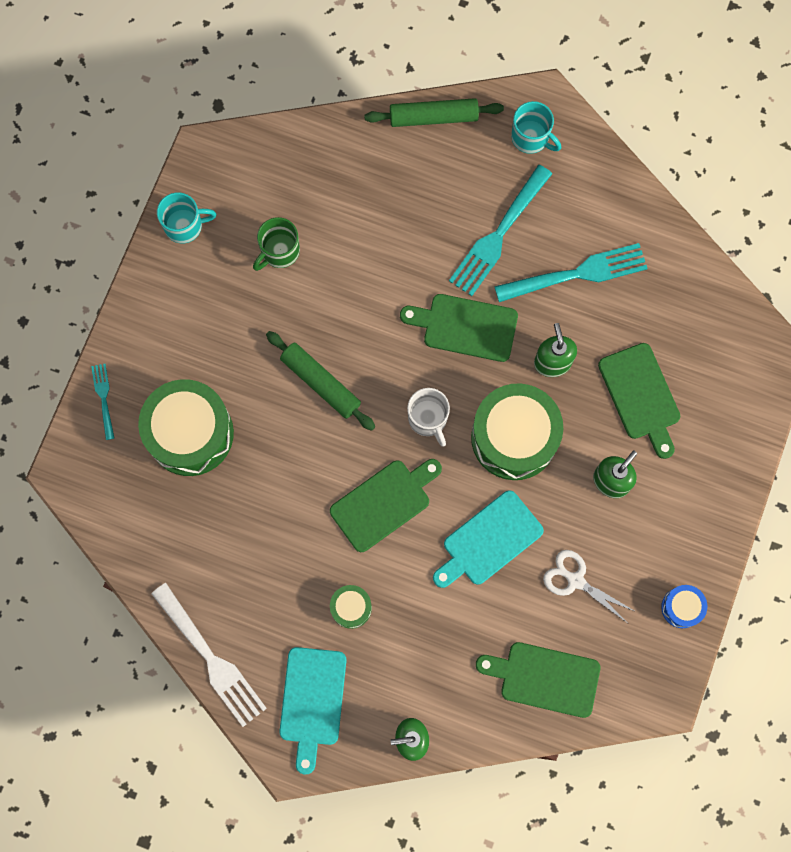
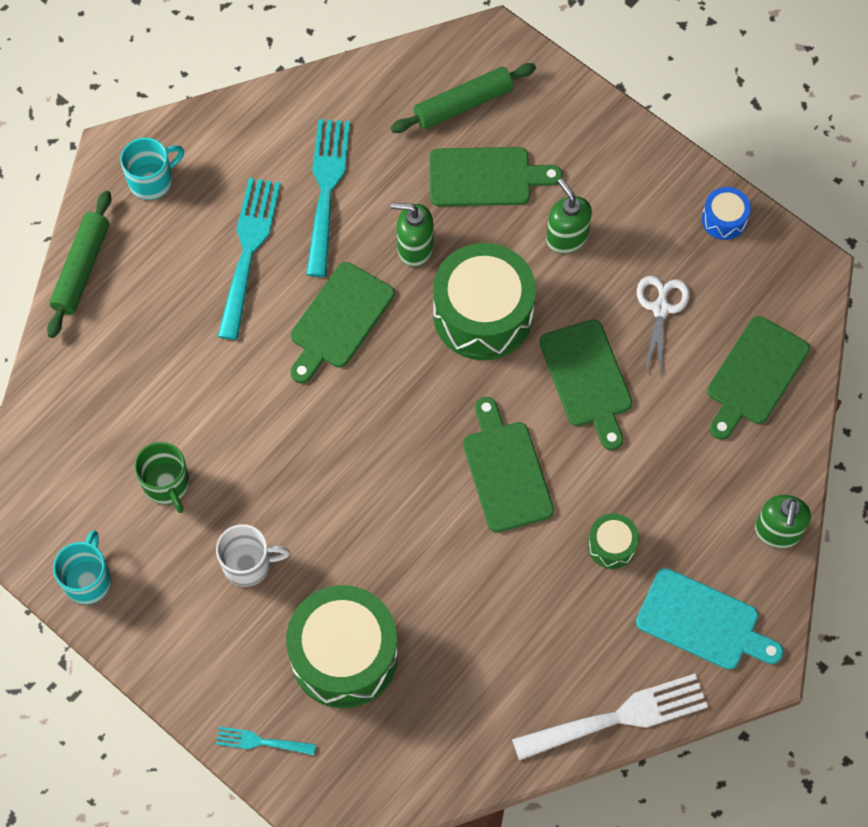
camera: 70 degrees left, 10 degrees down
(321, 383) = (342, 491): green rolling pin -> green rolling pin (463, 104)
(428, 419) = (428, 393): white mug -> white mug (248, 564)
(489, 540) = (587, 379): turquoise cutting board -> green cutting board
(498, 235) = (248, 251): turquoise fork -> turquoise fork turned 135 degrees counterclockwise
(576, 580) = (661, 309): white scissors -> white scissors turned 135 degrees clockwise

